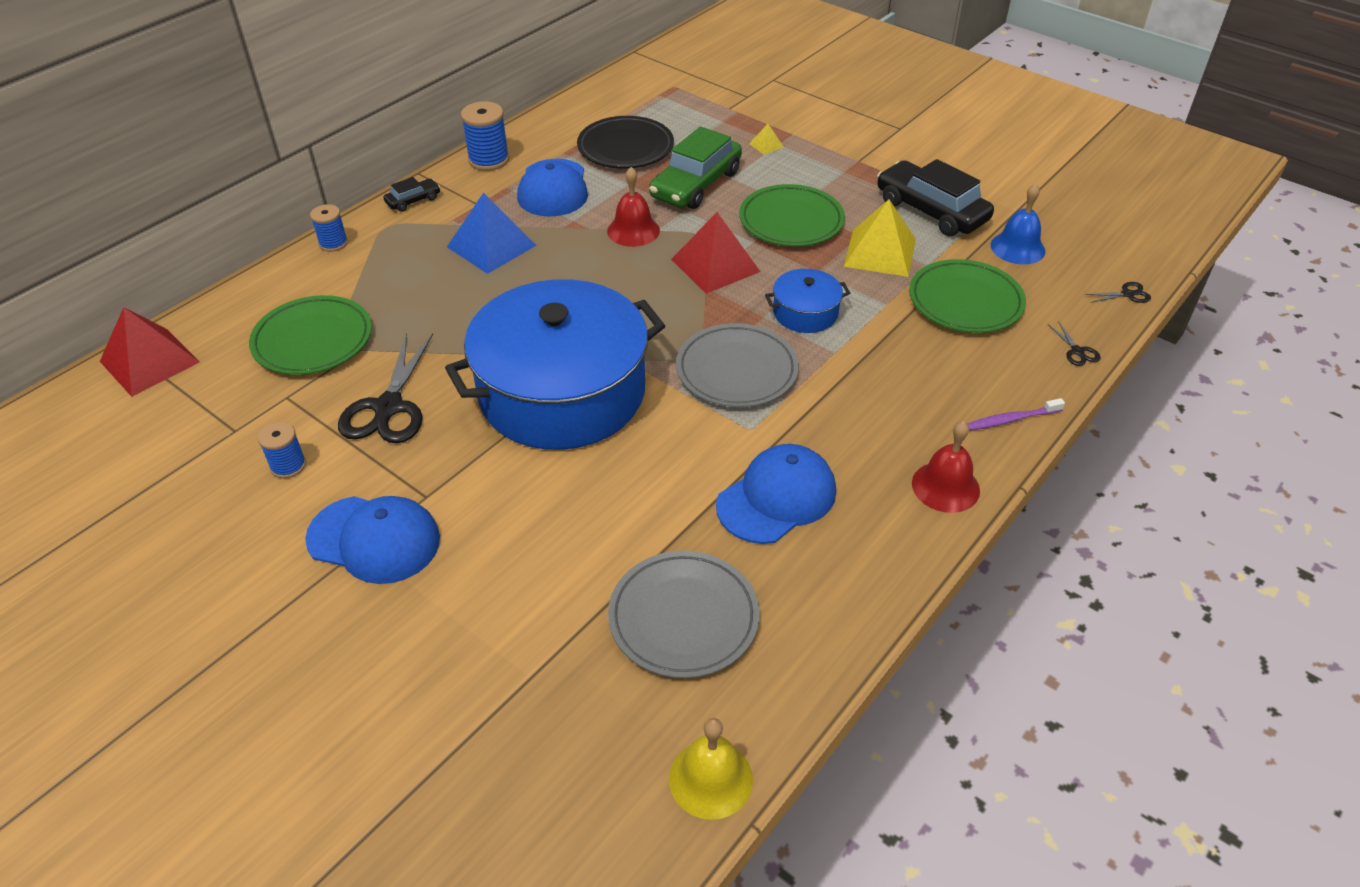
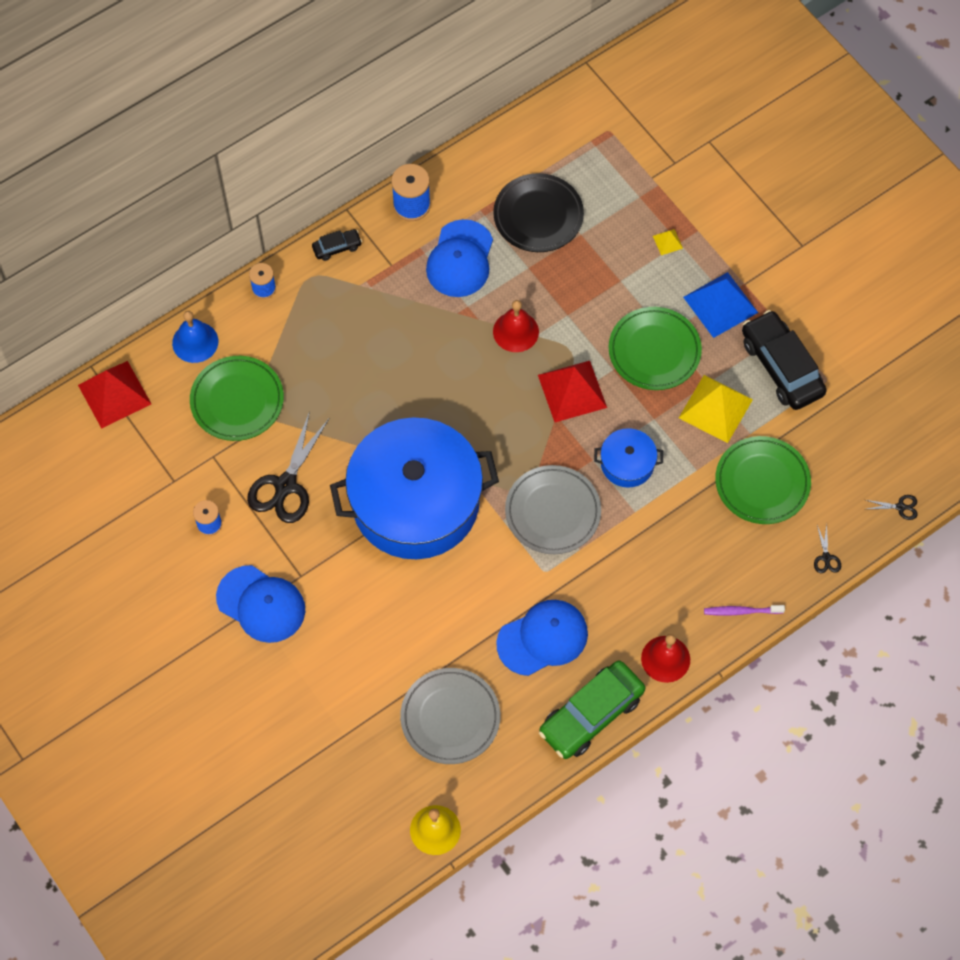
camera: 15 degrees right, 20 degrees up
(491, 246) = (393, 323): blue pyramid -> blue pyramid (720, 304)
(696, 184) = (586, 283): green car -> green car (591, 714)
(1017, 248) = (835, 431): blue bell -> blue bell (195, 342)

